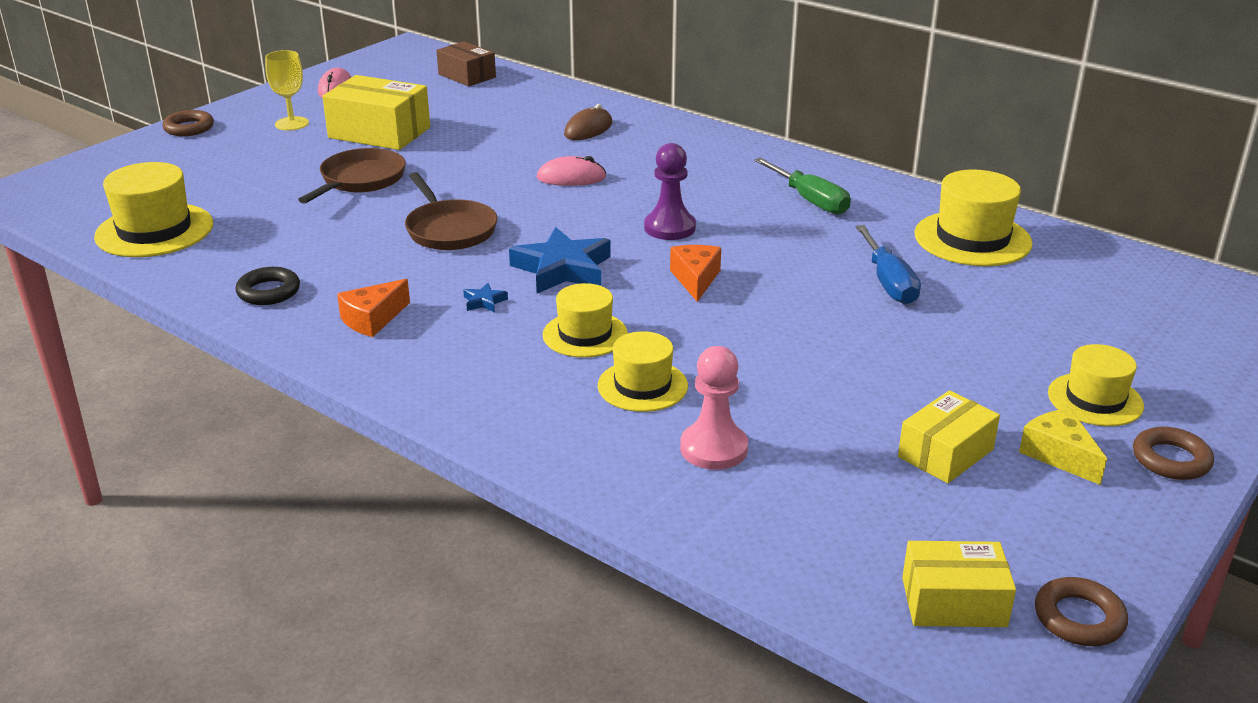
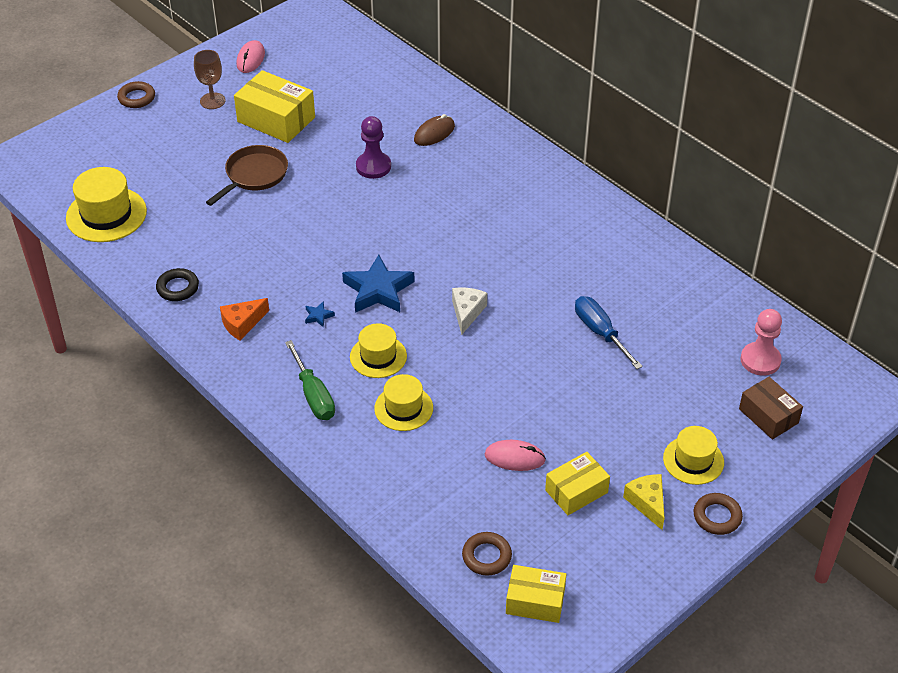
camera: 10 degrees right, 15 degrees up
(292, 124) = (212, 101): yellow goblet -> brown goblet
(449, 229) = (308, 238): brown pan -> none
(467, 76) = (355, 52): brown box -> brown box (768, 416)
(571, 178) = (407, 191): pink mouse -> pink mouse (514, 457)
(669, 228) = (464, 256): purple pawn -> purple pawn (373, 166)
(695, 279) = (467, 312): orange cheese -> white cheese
(713, 448) = (433, 467): pink pawn -> pink pawn (760, 360)
(809, 200) = (576, 238): green screwdriver -> green screwdriver (313, 395)
(888, 282) = (600, 332): blue screwdriver -> blue screwdriver turned 150 degrees clockwise
(972, 239) = (679, 295): yellow hat -> none
(1079, 618) = (602, 623): brown ring -> brown ring (486, 556)

